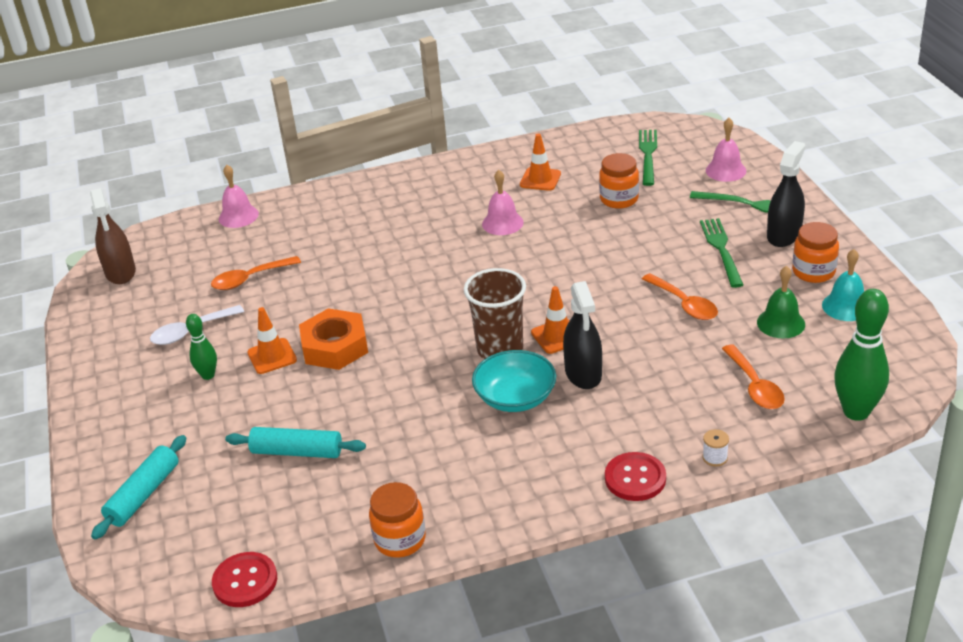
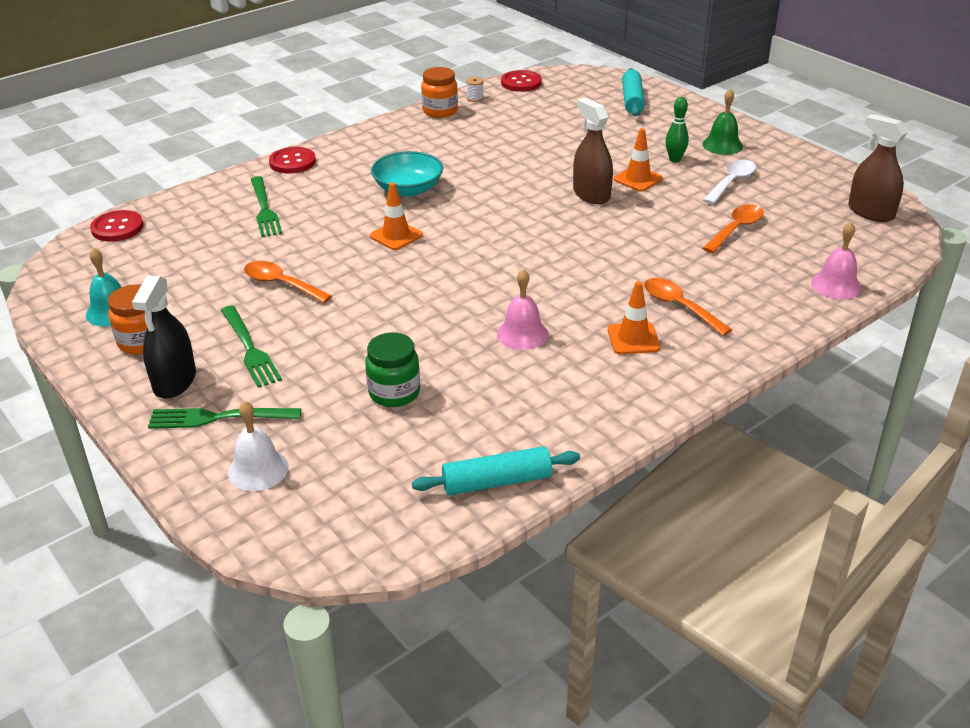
camera: 155 degrees right, 0 degrees up
(297, 452) = (551, 134): turquoise rolling pin -> turquoise rolling pin (496, 481)
(335, 347) = (591, 194): orange nut -> brown spray bottle
(500, 349) = (443, 217): brown cup -> none
(540, 179) = (514, 403): orange traffic cone -> orange traffic cone (633, 339)
(583, 373) = (359, 213): black spray bottle -> none
(619, 199) = (394, 393): orange jar -> green jar
(648, 155) = (380, 477): green fork -> green fork (265, 209)
(715, 457) = (234, 182): white spool -> white spool (475, 98)
(725, 170) = (258, 469): pink bell -> white bell
(755, 386) = (205, 230): orange spoon -> orange spoon (679, 306)
(781, 323) = (180, 284): green bell -> green bell (722, 145)
(856, 412) = (117, 228): green bowling pin -> red button

